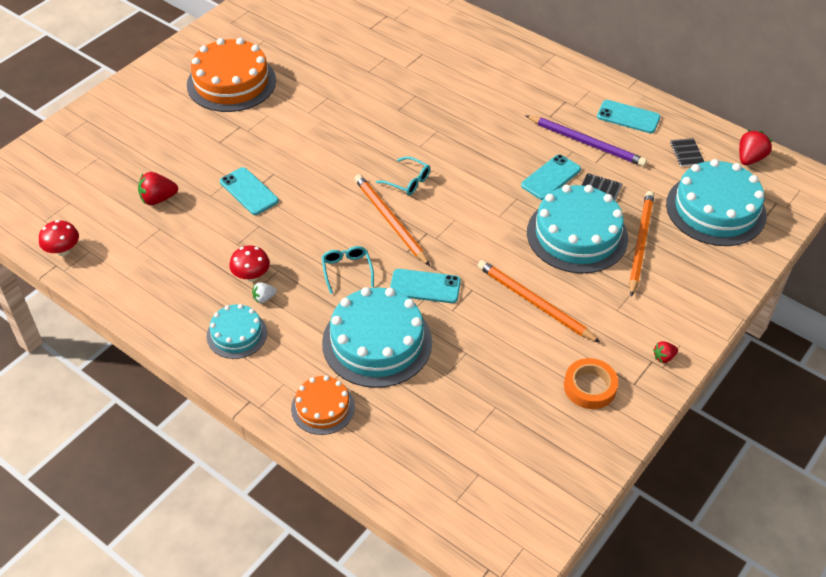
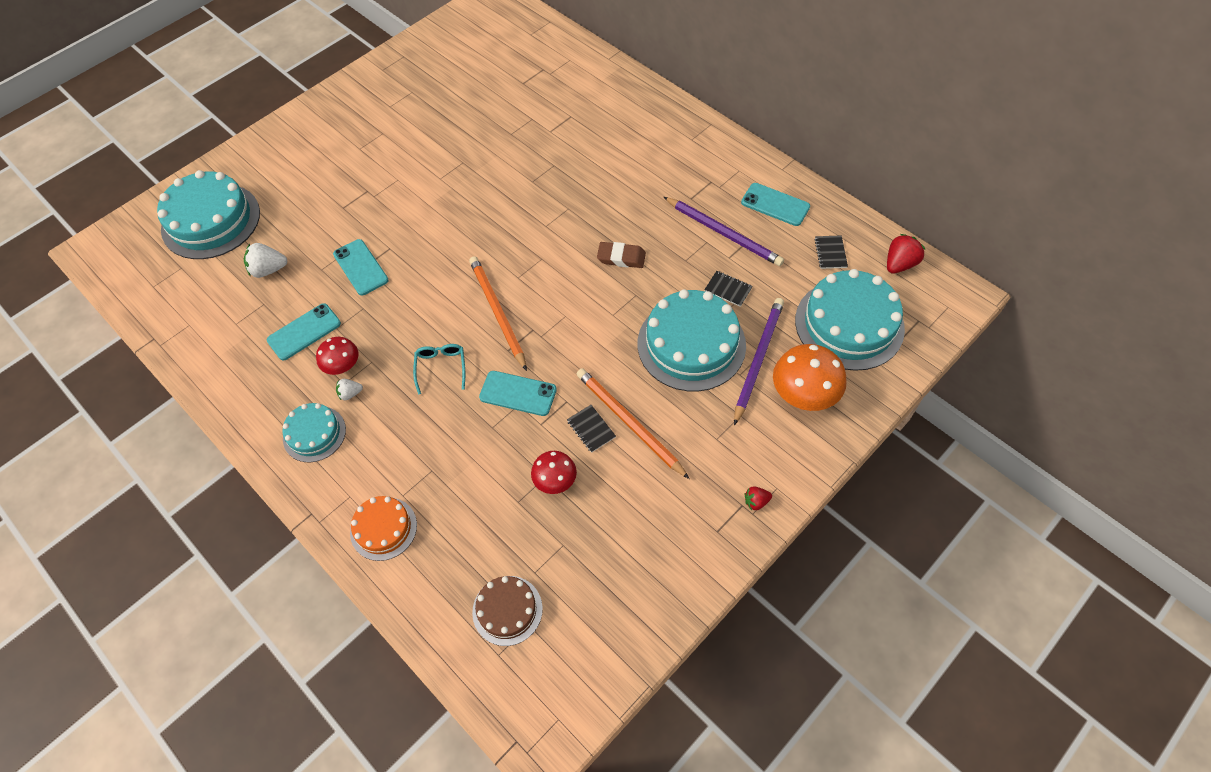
camera: 10 degrees right, 10 degrees up
(63, 250) = (163, 322): red mushroom -> red mushroom (555, 481)
(158, 199) = (268, 270): red strawberry -> white strawberry
(231, 82) = (369, 139): orange cake -> none
(377, 342) = (455, 456): turquoise cake -> turquoise cake (211, 221)
(407, 181) = (525, 266): turquoise glasses -> none
(456, 464) = (507, 610): none -> brown cake
(496, 168) = (621, 257): none -> brown eraser
(500, 310) = (591, 429): none -> black notebook
(551, 177) = (677, 272): turquoise phone -> turquoise phone (304, 332)
(590, 387) = (668, 530): orange tape -> none
(640, 243) = (758, 359): orange pencil -> purple pencil
(687, 269) = (803, 395): none -> orange mushroom

